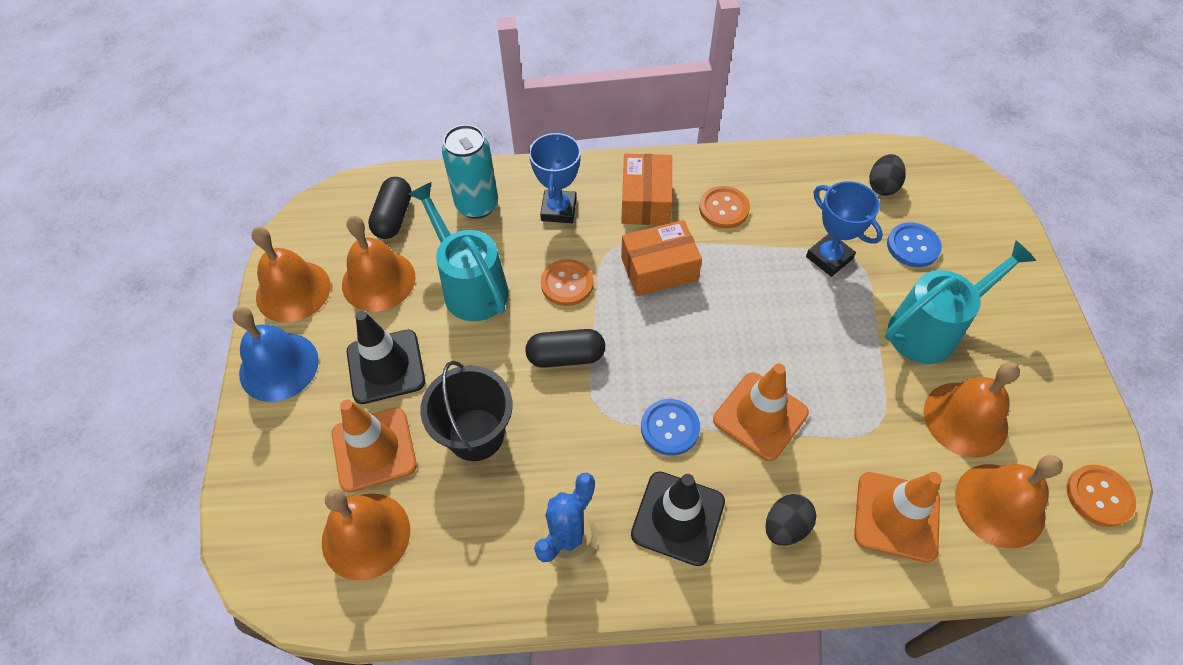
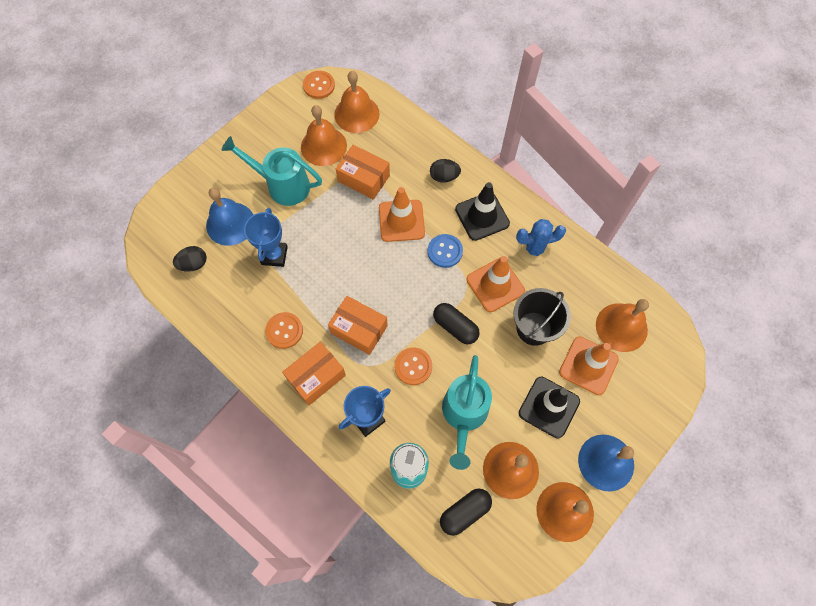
camera: 135 degrees left, 10 degrees up
(867, 425) = (363, 178): none -> orange box
(896, 516) = (398, 143): orange traffic cone -> orange traffic cone (495, 285)
(913, 246) = (230, 223): blue button -> blue bell

